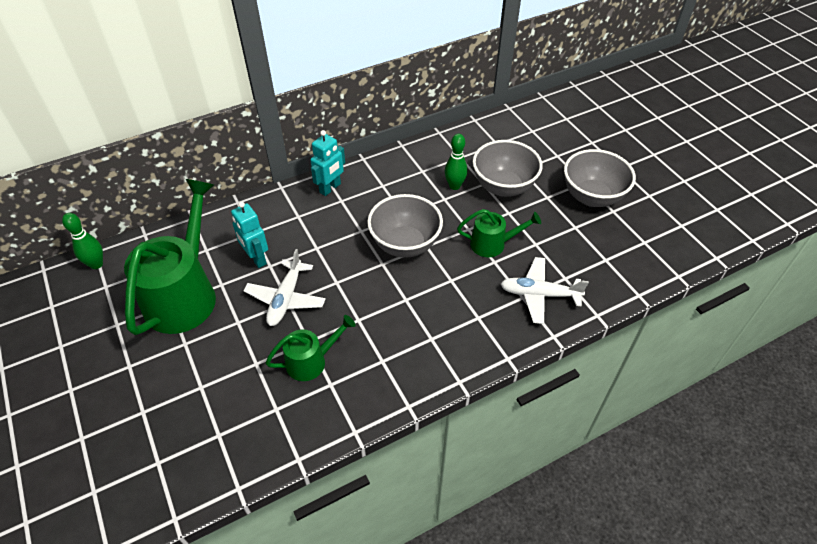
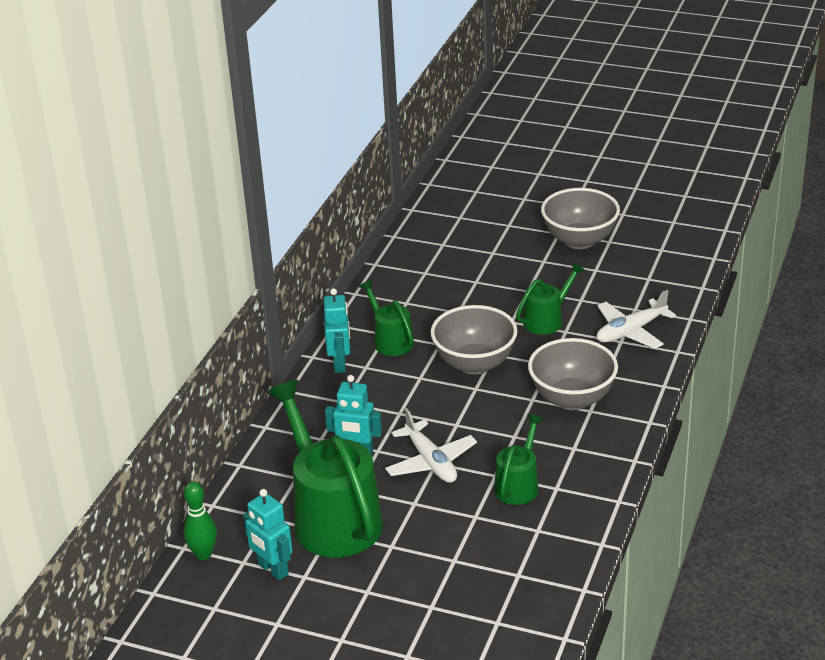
camera: 40 degrees left, 15 degrees down
(109, 305) = (272, 570): none -> turquoise robot
(379, 191) = (390, 340): none -> green watering can
(454, 186) = (453, 297): green bowling pin -> none
(503, 187) = (496, 274): grey bowl -> grey bowl (572, 399)

